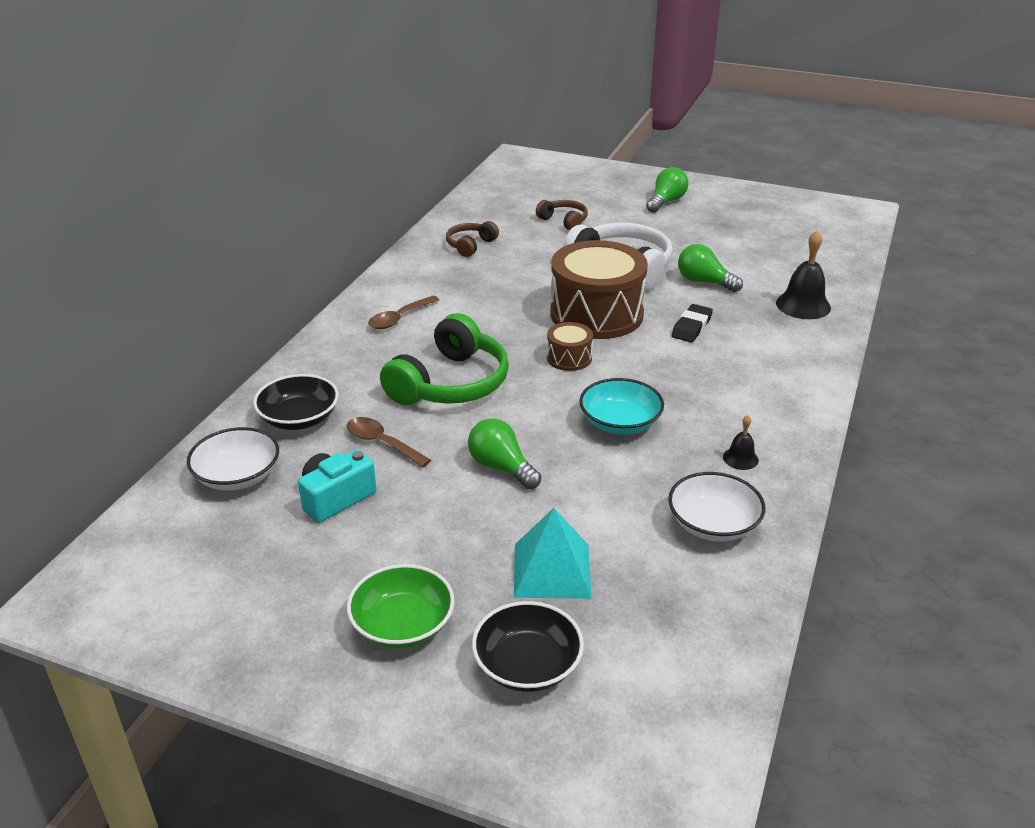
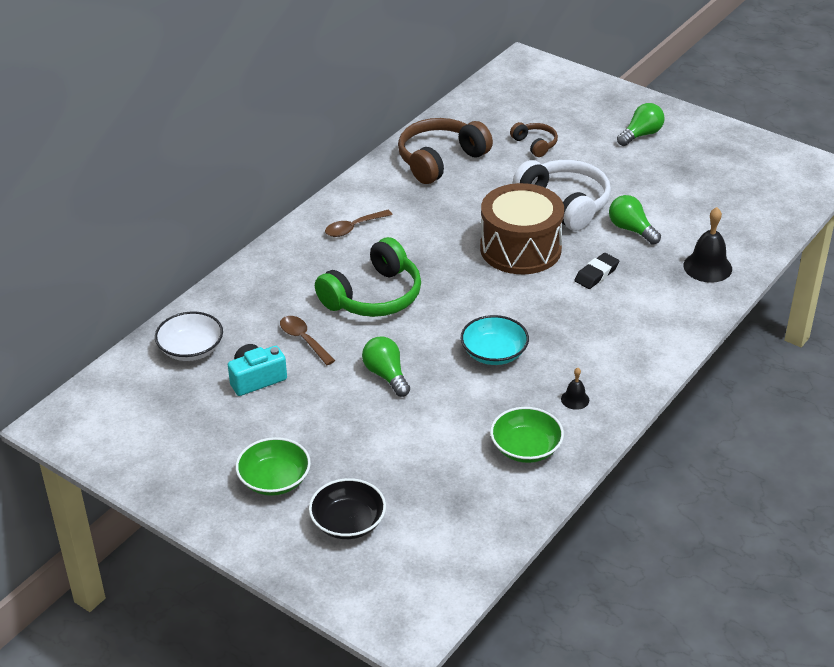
camera: 15 degrees right, 5 degrees up
(299, 418) = (248, 308): black bowl -> none
(470, 245) = (440, 160): brown headphones -> brown headphones, size x1.92
(551, 570) = (391, 460): turquoise pyramid -> none
(569, 358) = (478, 288): brown drum -> none
(713, 524) = (526, 448): white bowl -> green bowl

